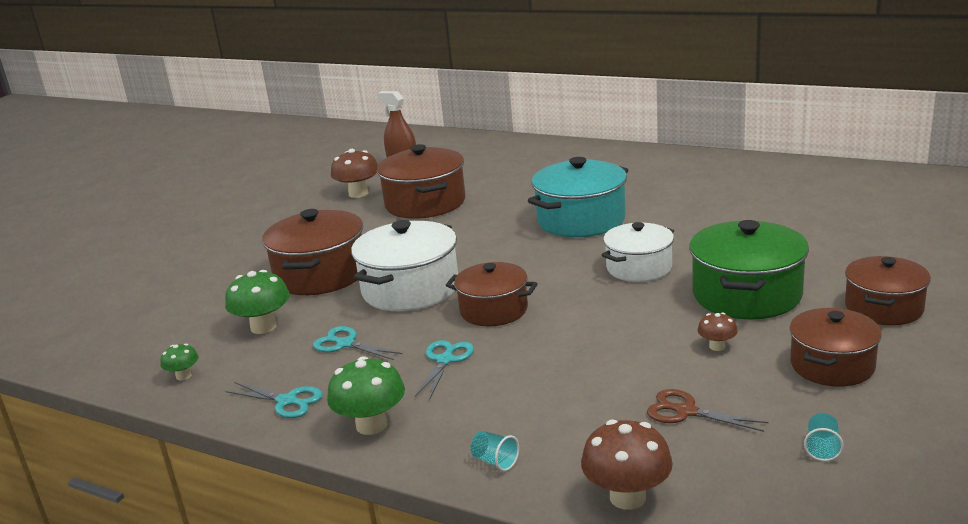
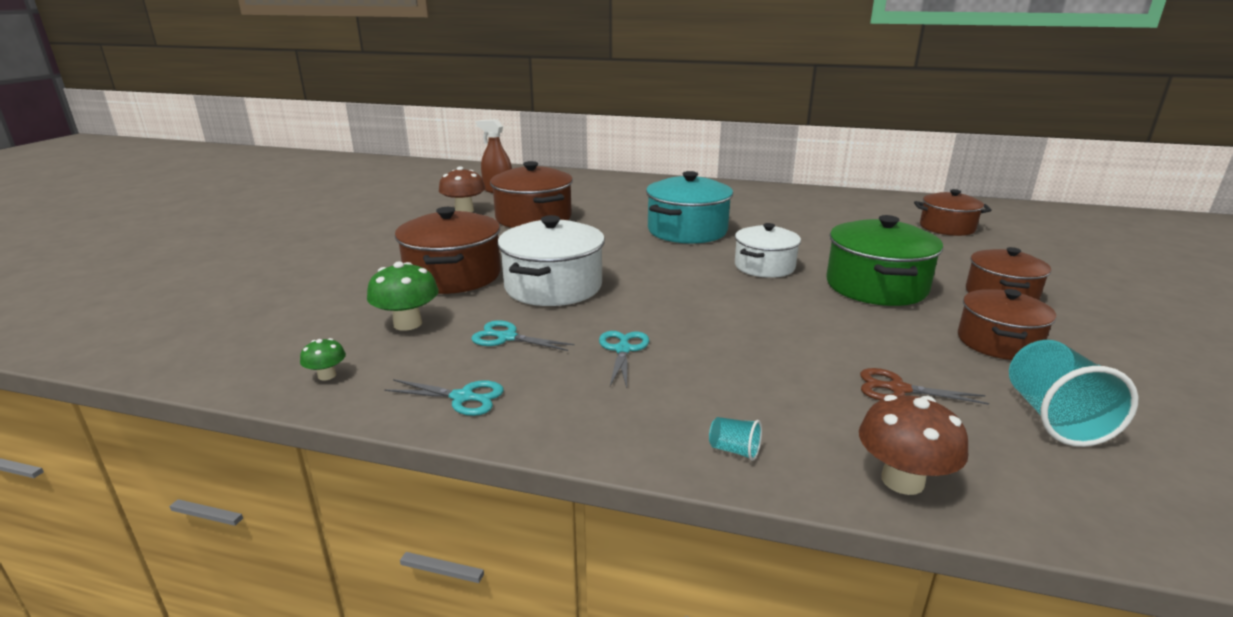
camera: 15 degrees left, 0 degrees up
(371, 425) = (573, 418): green mushroom -> none
(493, 310) = (648, 303): brown pot -> brown pot (947, 227)
(717, 346) = (882, 329): brown mushroom -> none
(822, 448) = (1053, 418): turquoise cup -> turquoise cup, size x2.23

